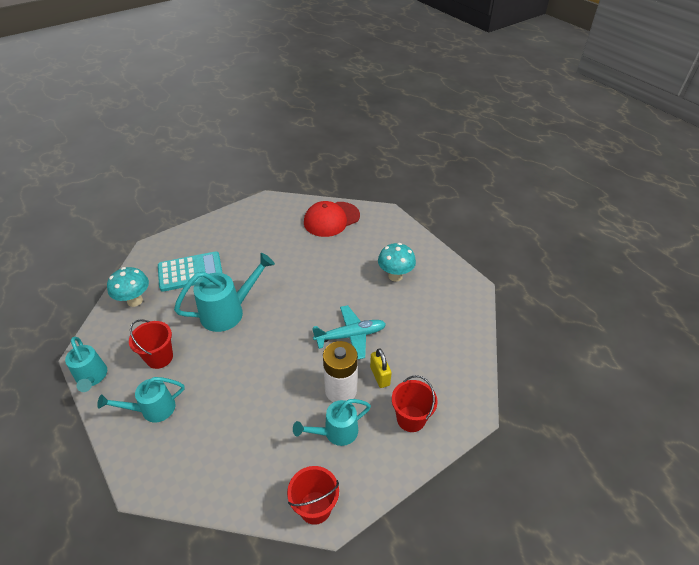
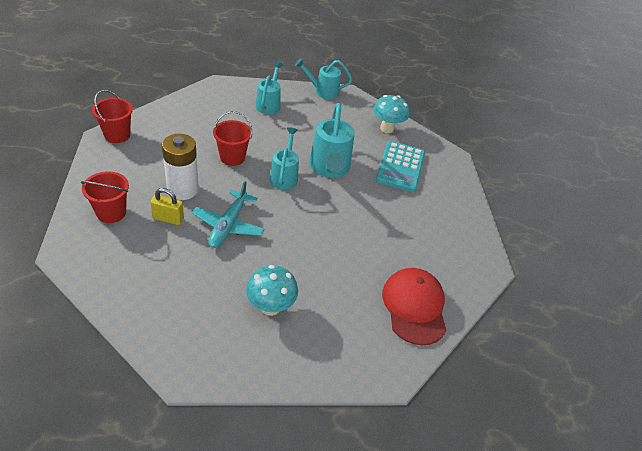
camera: 115 degrees right, 0 degrees up
(159, 357) = (313, 120): red bucket -> red bucket (232, 157)
(336, 432) = (153, 169): turquoise watering can -> turquoise watering can (284, 176)

